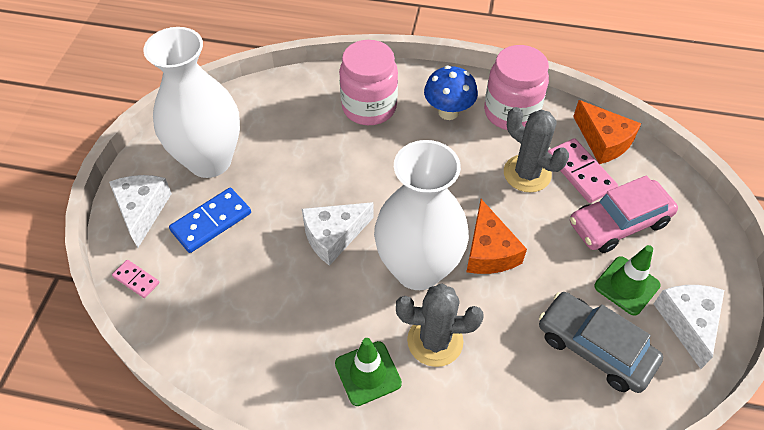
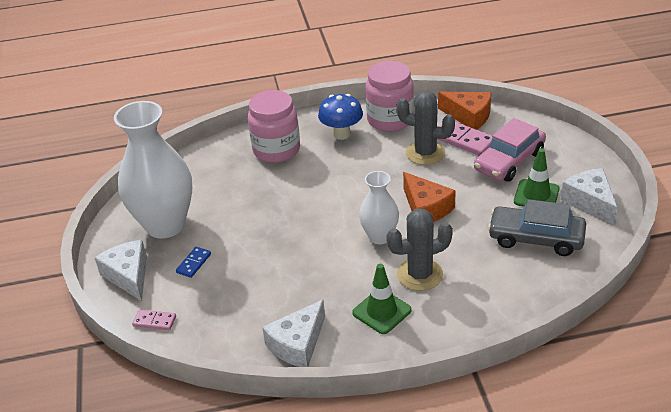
camera: 20 degrees left, 15 degrees down
(211, 222) = (193, 263): blue domino -> blue domino, size x0.57
(333, 236) = (301, 239): white cheese -> white cheese (298, 344)
(418, 269) = (379, 237): white vase -> white vase, size x0.54

